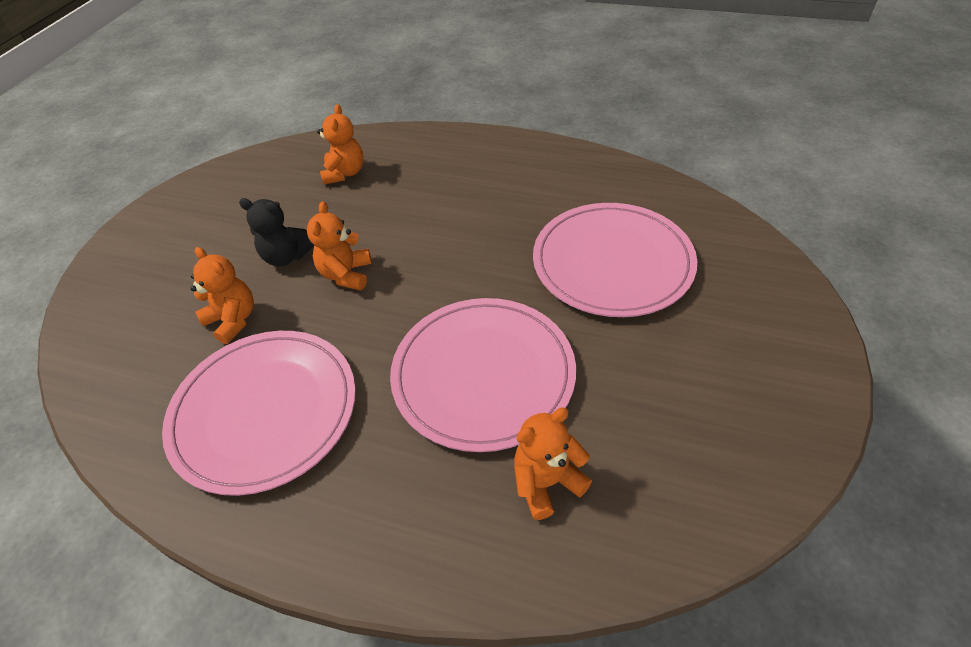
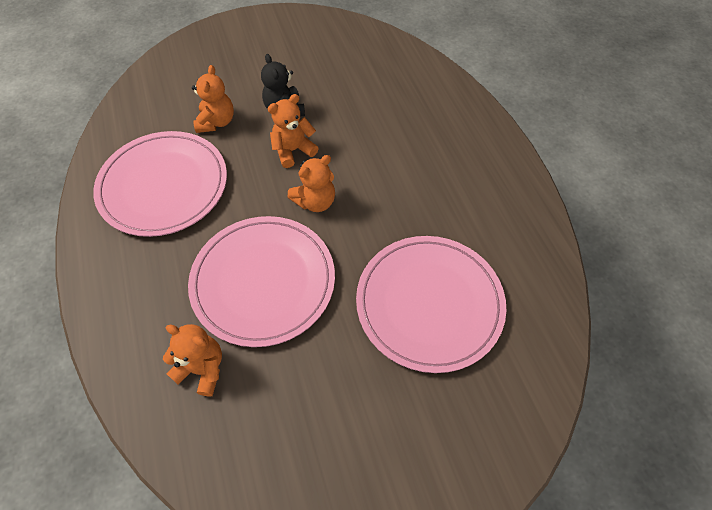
camera: 50 degrees right, 10 degrees up
(344, 173) = (385, 83): orange teddy bear -> orange teddy bear (315, 201)

